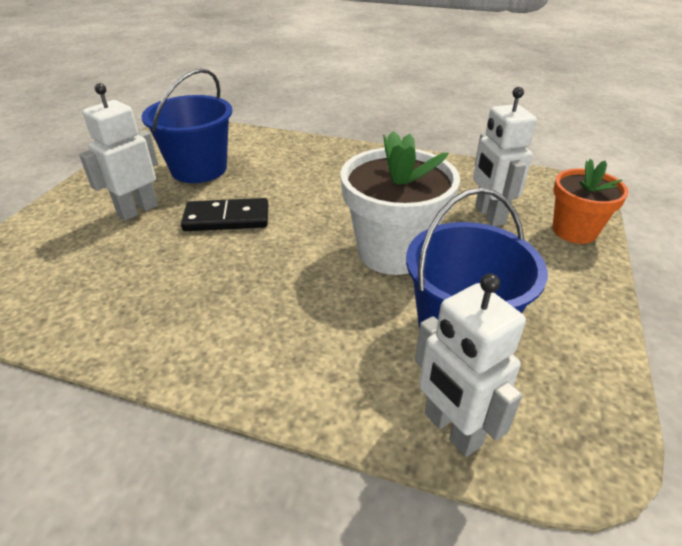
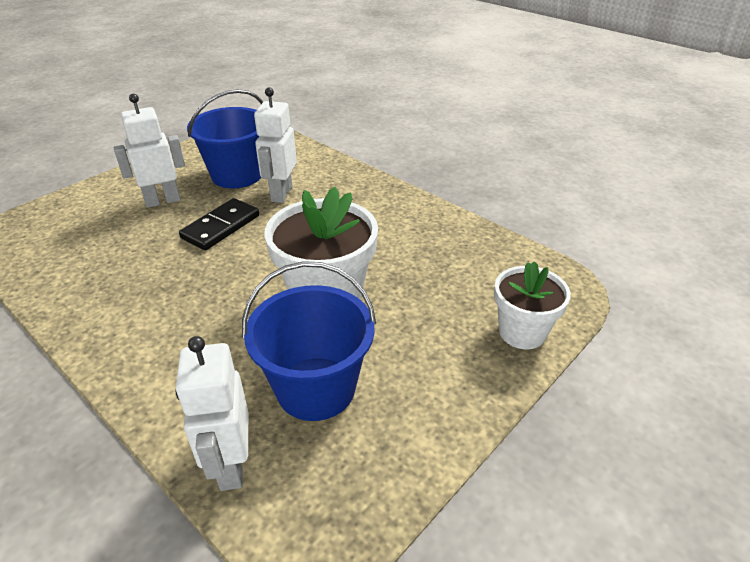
camera: 25 degrees right, 0 degrees up
(227, 218) = (221, 227): black domino -> black domino turned 75 degrees counterclockwise
(489, 215) = (450, 290): white robot -> white robot (281, 194)
(574, 231) = (522, 332): orange flower pot -> white flower pot

